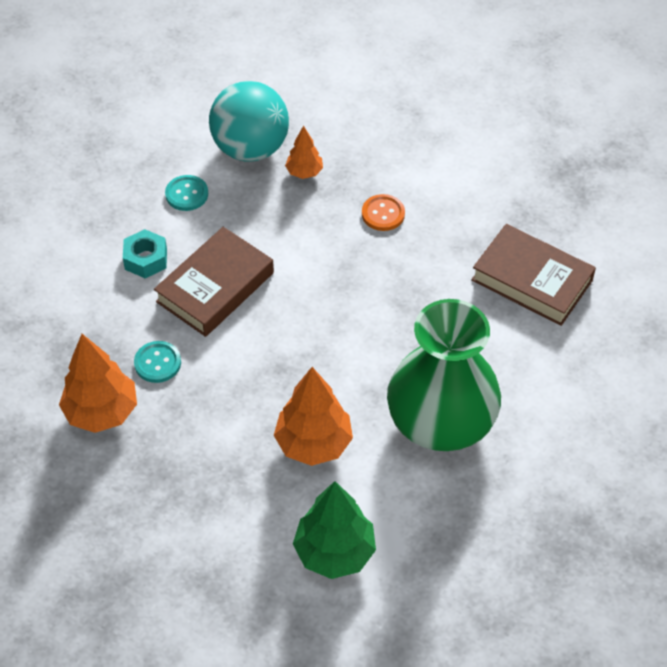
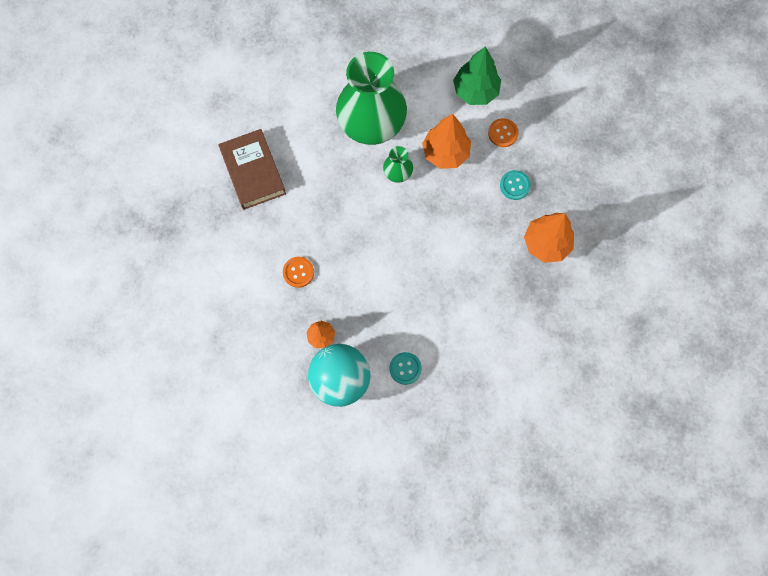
camera: 145 degrees left, 20 degrees up
(146, 259) = (461, 333): turquoise nut -> none
(157, 363) = (497, 255): turquoise button -> turquoise button (514, 185)
(215, 287) = (433, 285): brown book -> none
(254, 517) = (503, 133): none -> orange button
(357, 383) = (397, 172): none -> green vase

